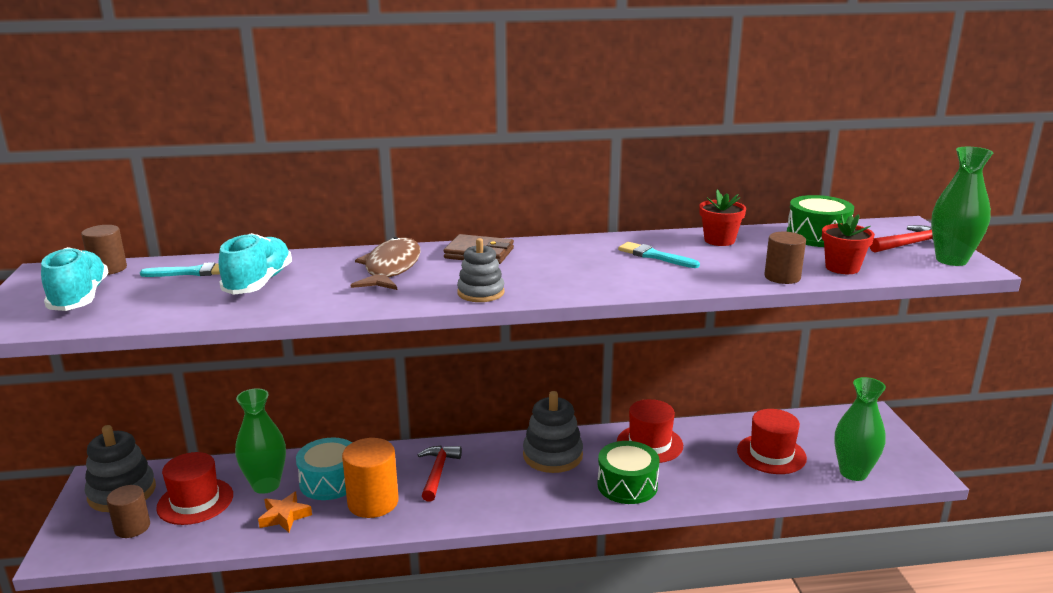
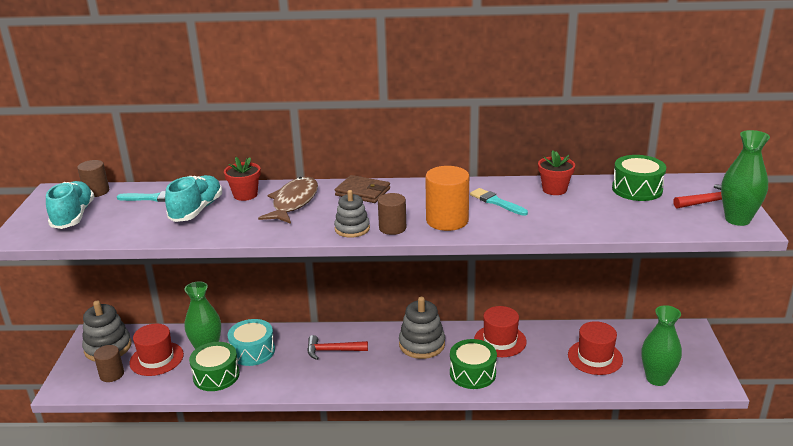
camera: 10 degrees right, 5 degrees up
(284, 516) = (216, 375): orange star -> green drum
(373, 502) = (280, 370): orange cylinder -> orange cylinder (447, 220)
(438, 472) = (332, 351): red hammer -> red hammer turned 105 degrees counterclockwise
(782, 277) = (589, 228): brown cylinder -> brown cylinder (392, 228)
(842, 268) = (642, 222): red flower pot -> red flower pot (245, 195)

